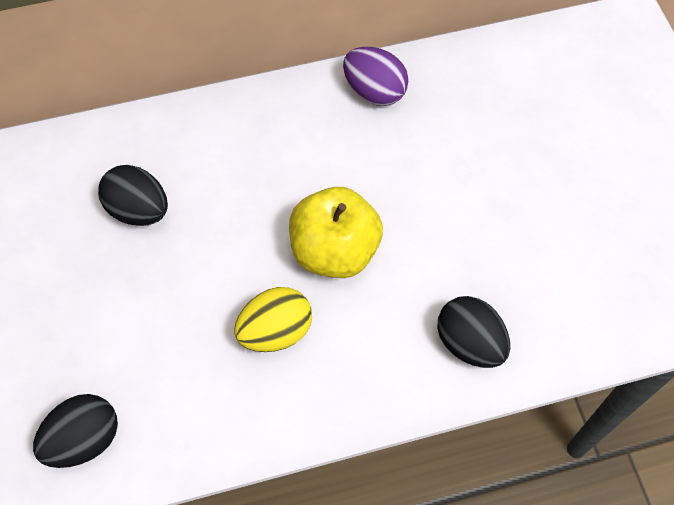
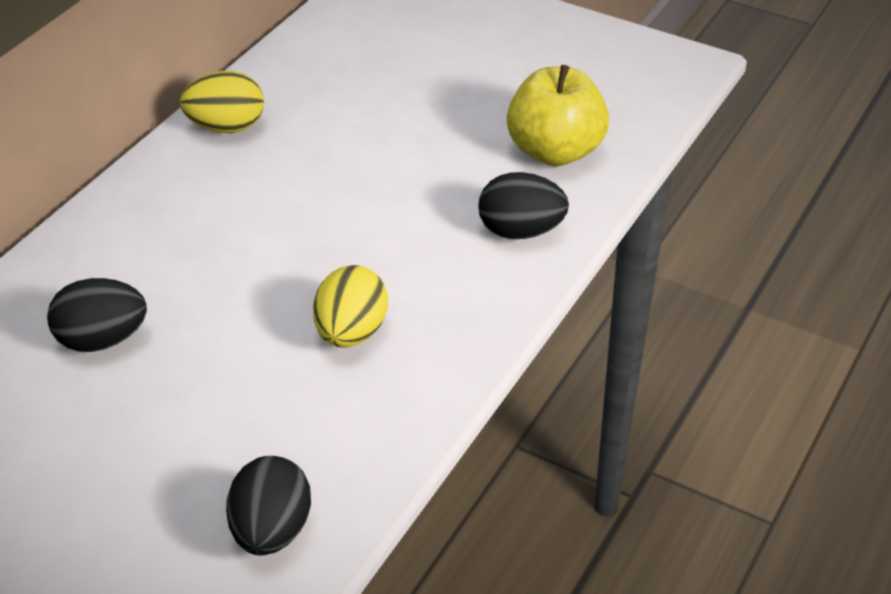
camera: 45 degrees left, 20 degrees down
(334, 251) = (332, 248): yellow apple -> yellow apple (555, 151)
(374, 91) = (226, 127): purple egg -> yellow egg

